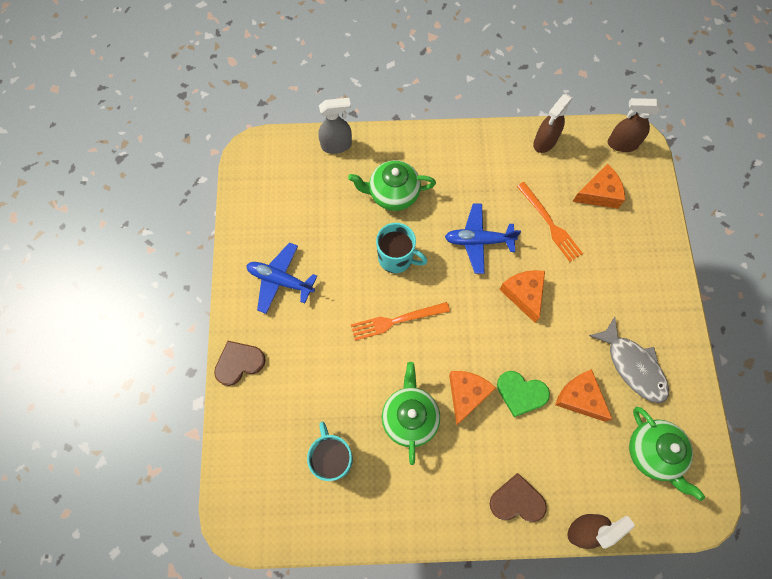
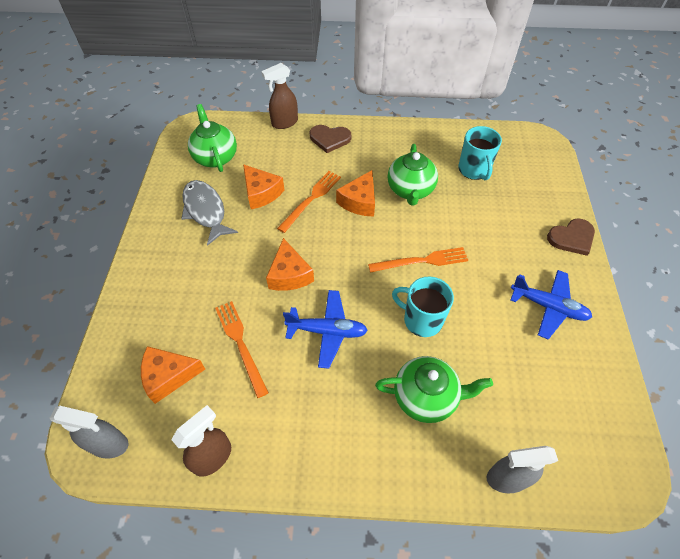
camera: 175 degrees left, 15 degrees down
(521, 393) = (311, 199): green heart -> orange fork
(621, 144) = (109, 444): brown spray bottle -> grey spray bottle

